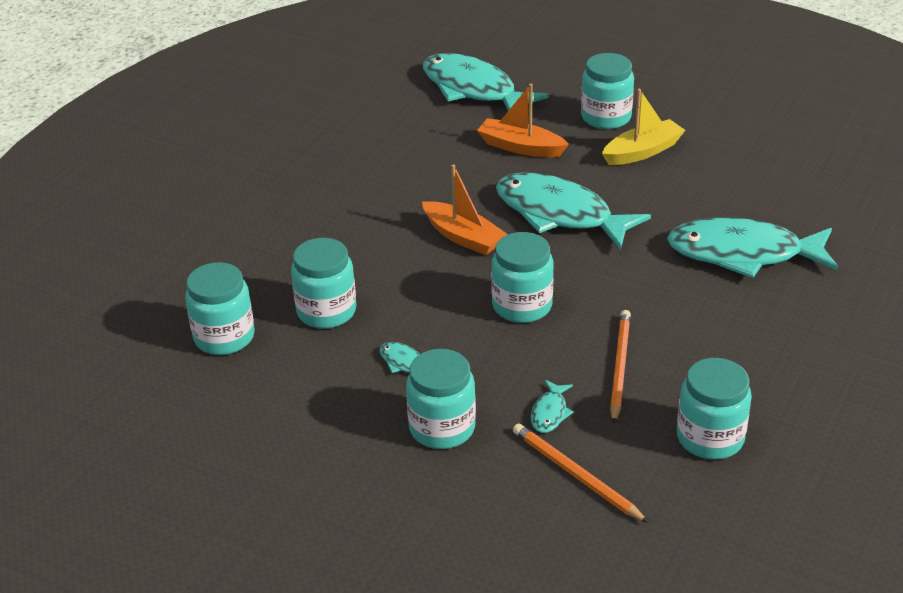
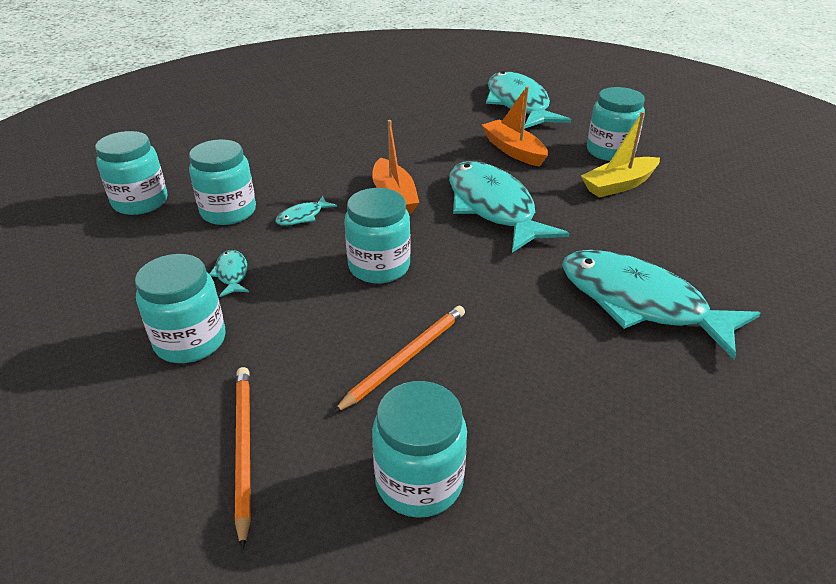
camera: 30 degrees right, 0 degrees up
(550, 413) = (293, 372): turquoise fish -> turquoise fish (302, 216)
(642, 152) = (619, 185): yellow boat -> yellow boat turned 150 degrees clockwise

